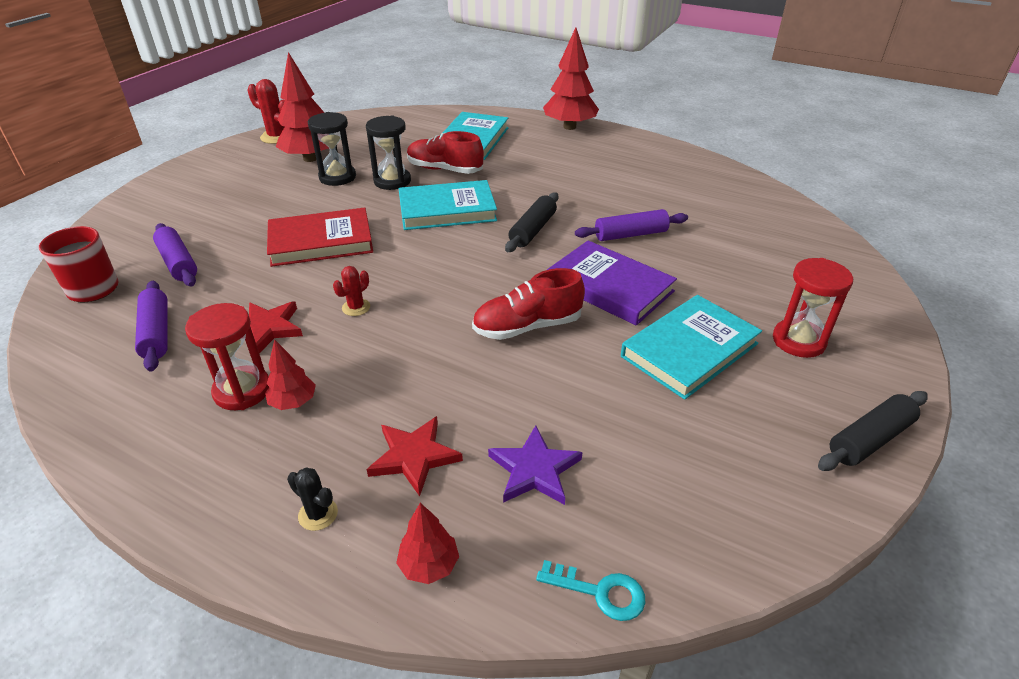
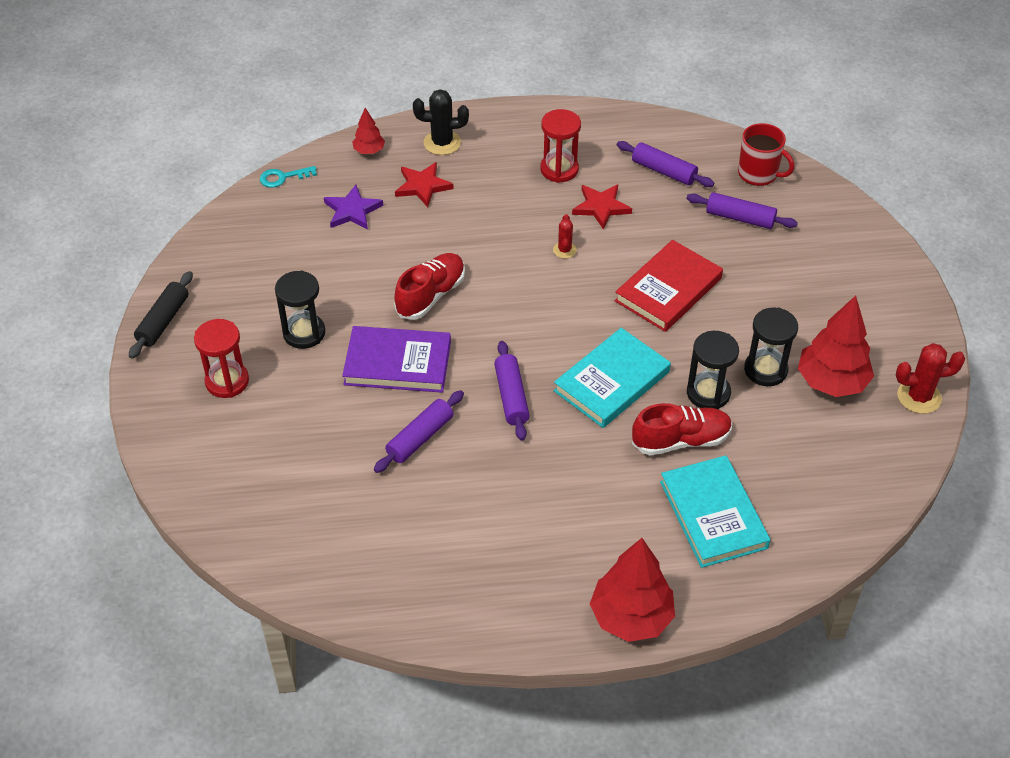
camera: 145 degrees right, 10 degrees up
(293, 402) = (521, 178): red tree -> none
(318, 514) = (442, 143): black cactus -> black cactus, size x1.70
(533, 230) = (511, 396): black rolling pin -> purple rolling pin
(689, 350) = (304, 333): turquoise book -> black hourglass

